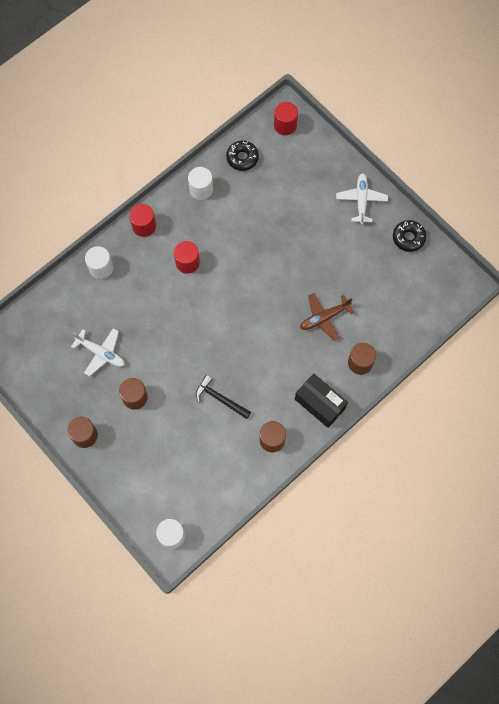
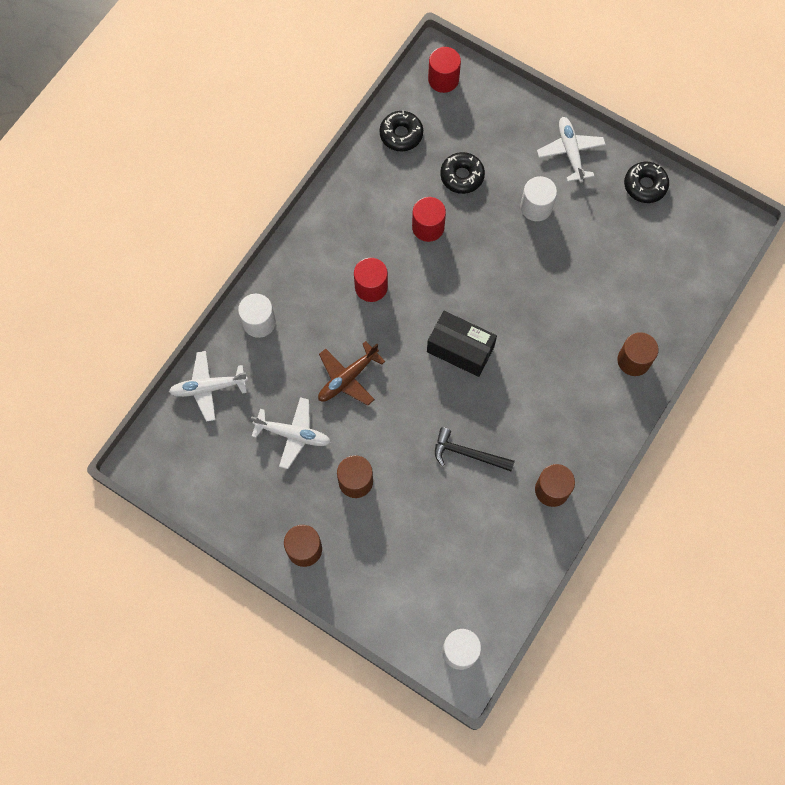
camera: 15 degrees left, 0 degrees up
(52, 305) = (208, 388): none -> white plane
(144, 226) = (299, 253): red cylinder -> red cylinder (428, 227)
(201, 189) = (360, 188): white cylinder -> white cylinder (536, 207)
(277, 199) = (462, 176): none -> black donut
(320, 404) = (599, 427): black box -> black box (460, 349)
(324, 318) = (570, 314): brown plane -> brown plane (347, 378)

